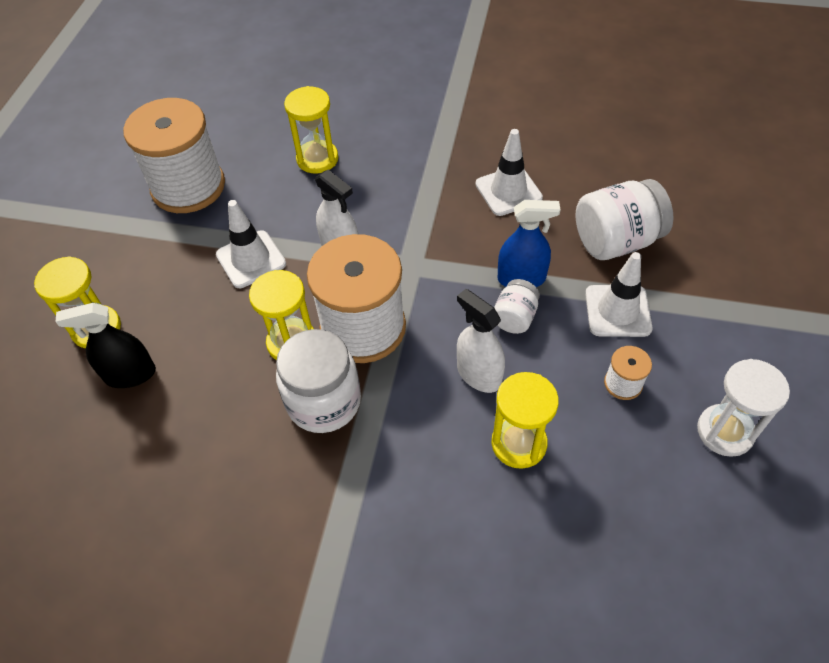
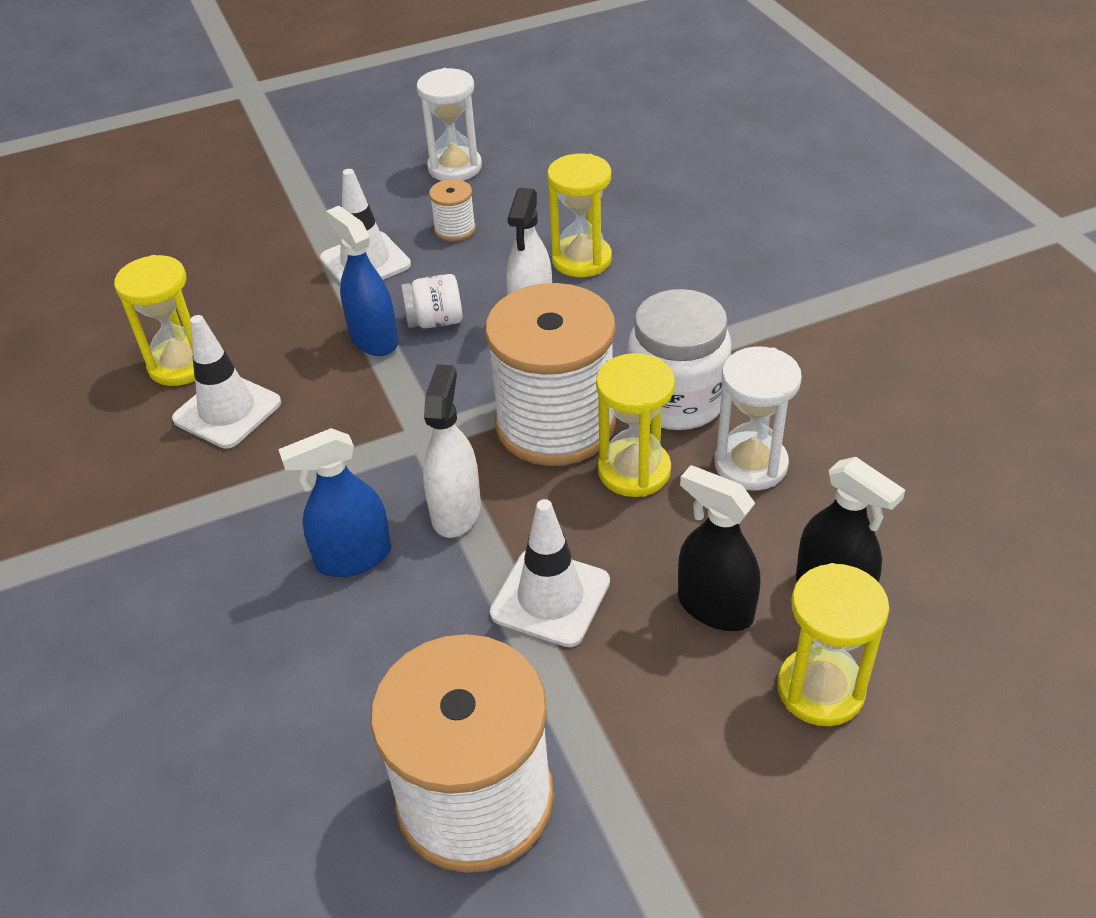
camera: 125 degrees left, 10 degrees down
(177, 319) = (715, 607): none -> black spray bottle
(239, 402) = (750, 464): none -> white hourglass
(317, 159) = (287, 654): yellow hourglass -> yellow hourglass (181, 365)
(350, 200) = (354, 557): none -> blue spray bottle
(616, 241) = (259, 297): white jar -> none

